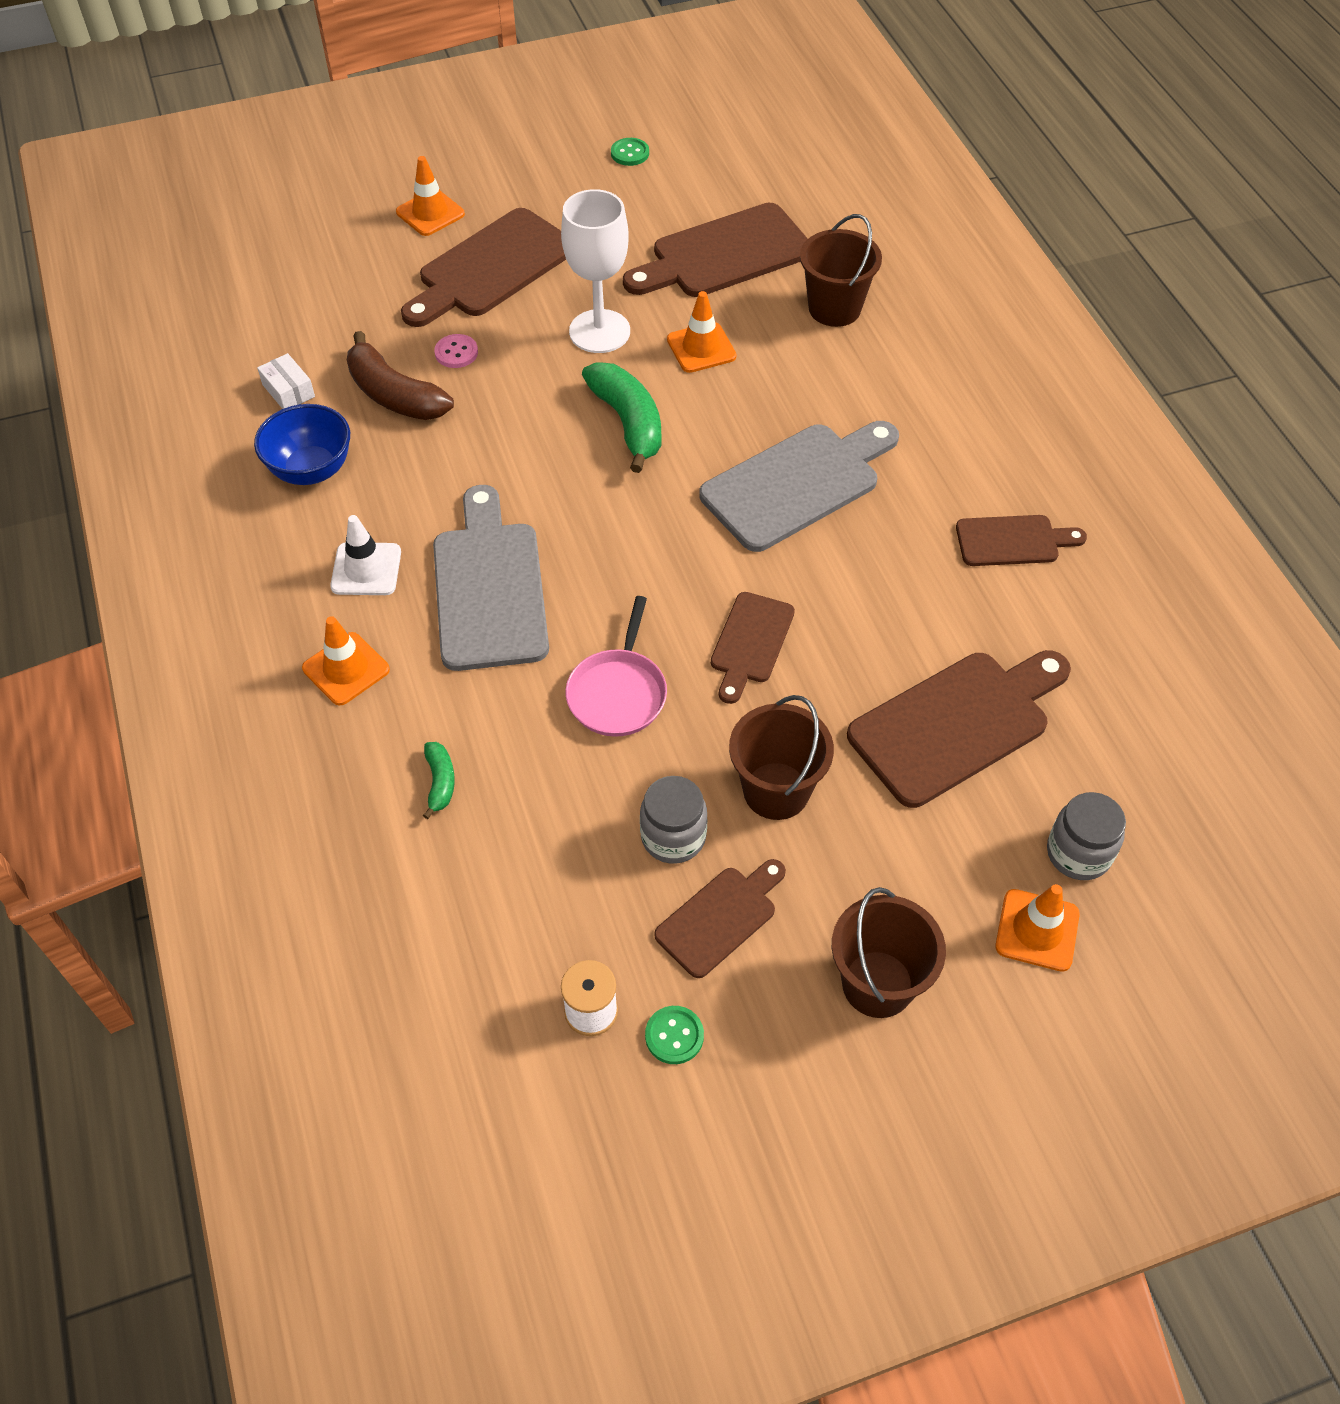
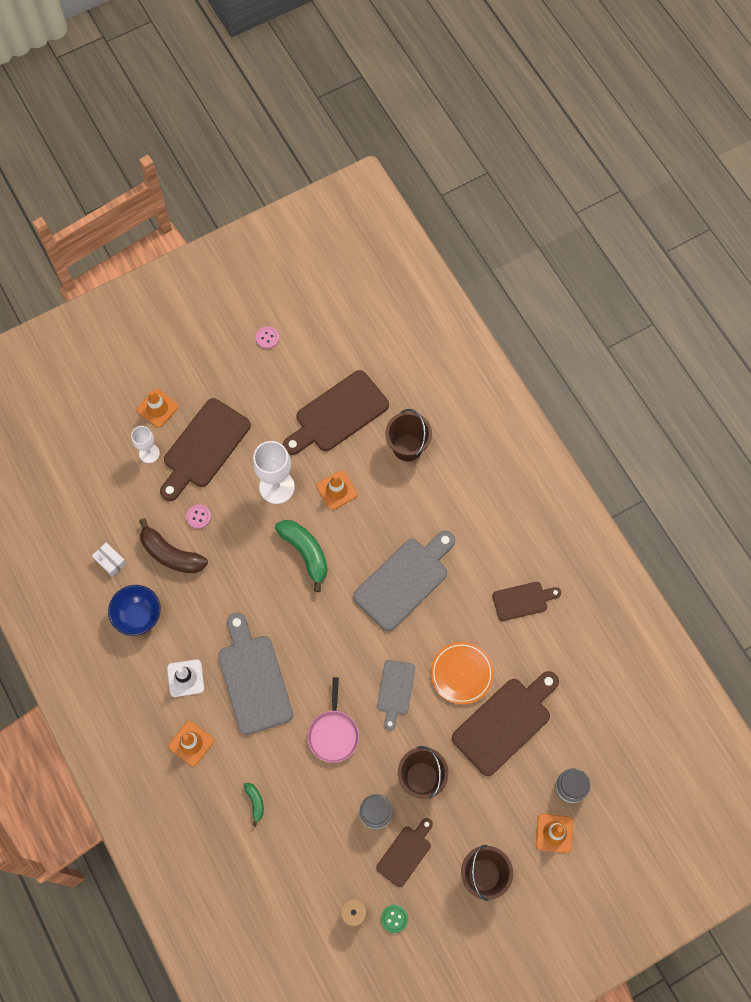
camera: 10 degrees left, 15 degrees up
(399, 264) = (149, 453): none -> white goblet
(630, 153) = (267, 338): green button -> pink button
(750, 642) = (395, 690): brown cutting board -> grey cutting board
(881, 634) = (461, 673): none -> orange plate

